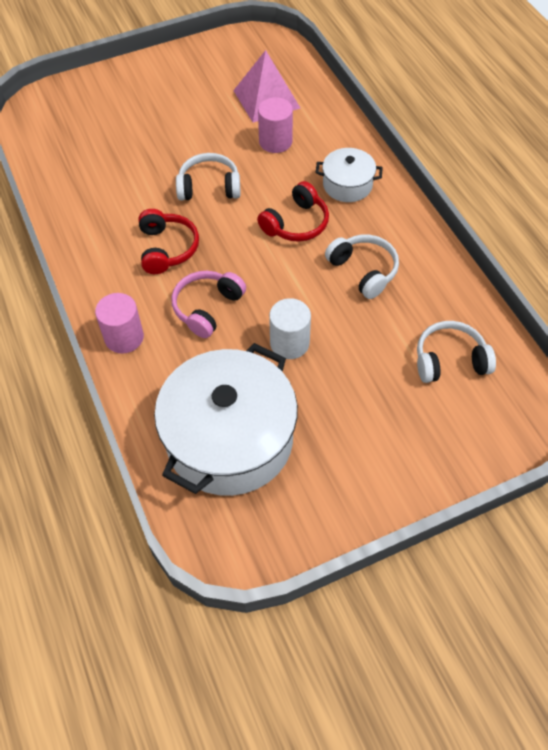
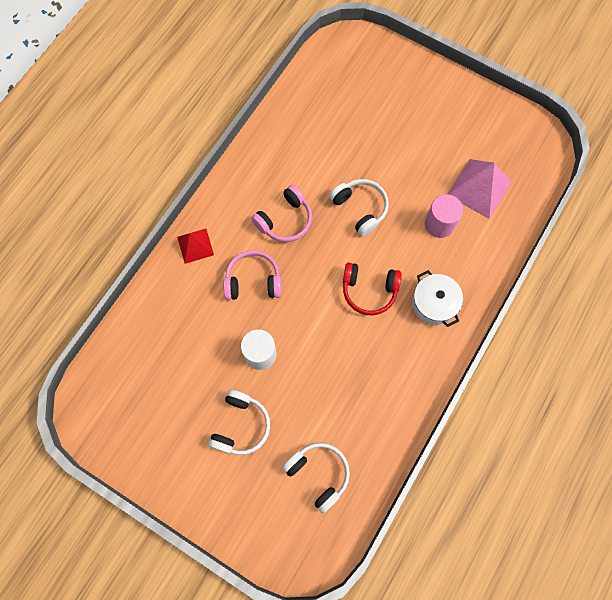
camera: 55 degrees right, 15 degrees up
(124, 337) = (195, 246): pink cylinder -> red pyramid
(167, 248) = (285, 220): red headphones -> pink headphones
(229, 439) = (161, 364): white pot -> none
(363, 271) = (358, 365): white headphones -> white headphones (241, 425)

